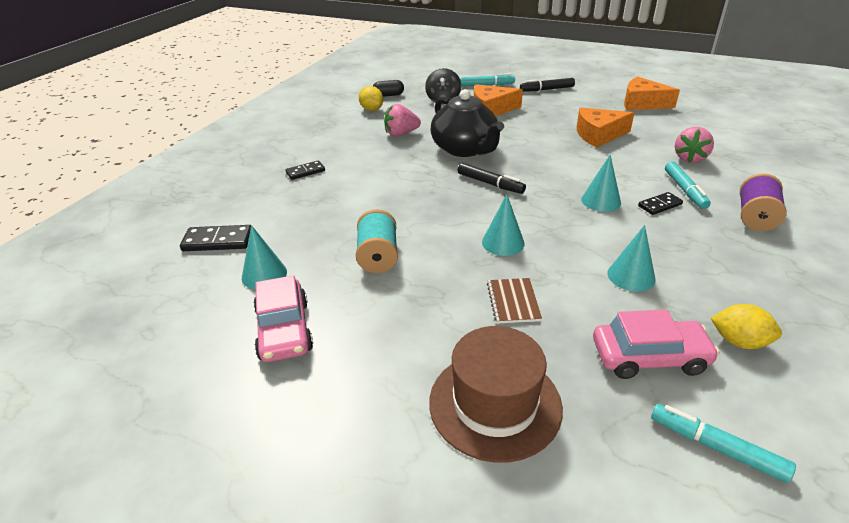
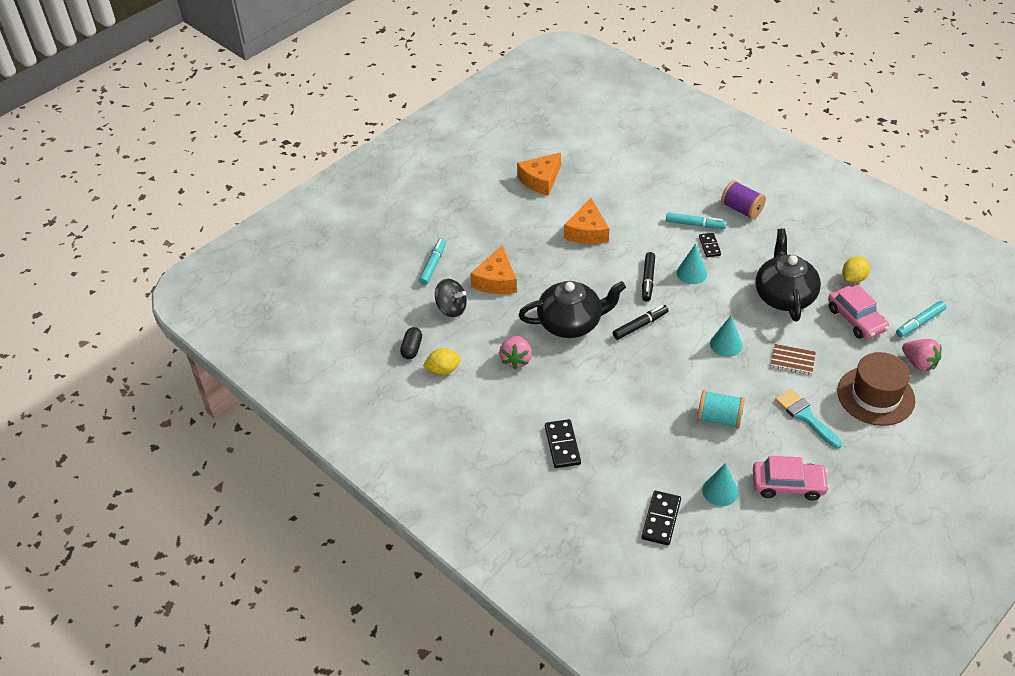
camera: 70 degrees left, 10 degrees up
(305, 172) = (562, 445): black domino -> black domino, size x1.51
(414, 329) = (805, 416): none -> turquoise brush
(546, 89) = (472, 227): black marker -> black marker (648, 280)
(631, 276) = (784, 295): turquoise cone -> black teapot
(649, 357) = (856, 319): pink car -> pink car turned 135 degrees clockwise
(689, 158) = (651, 200): pink strawberry -> pink strawberry (919, 363)

